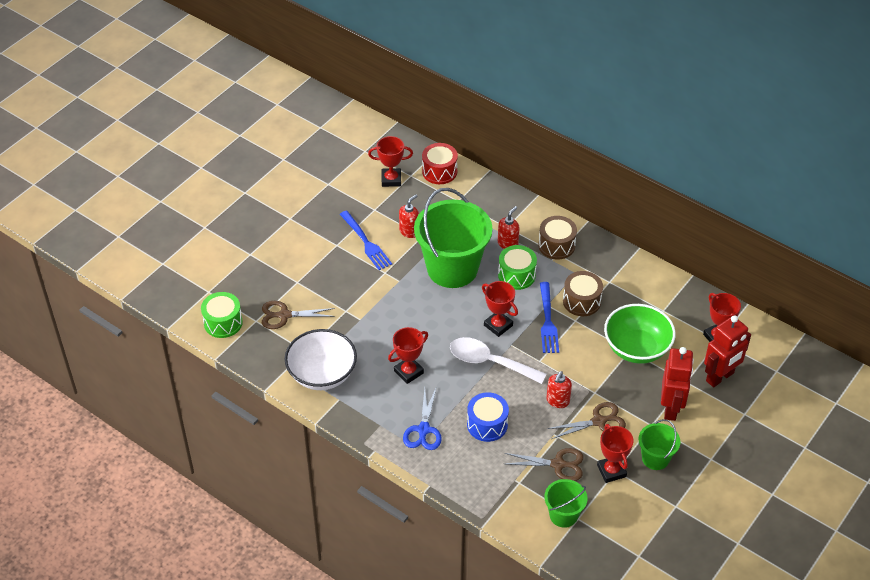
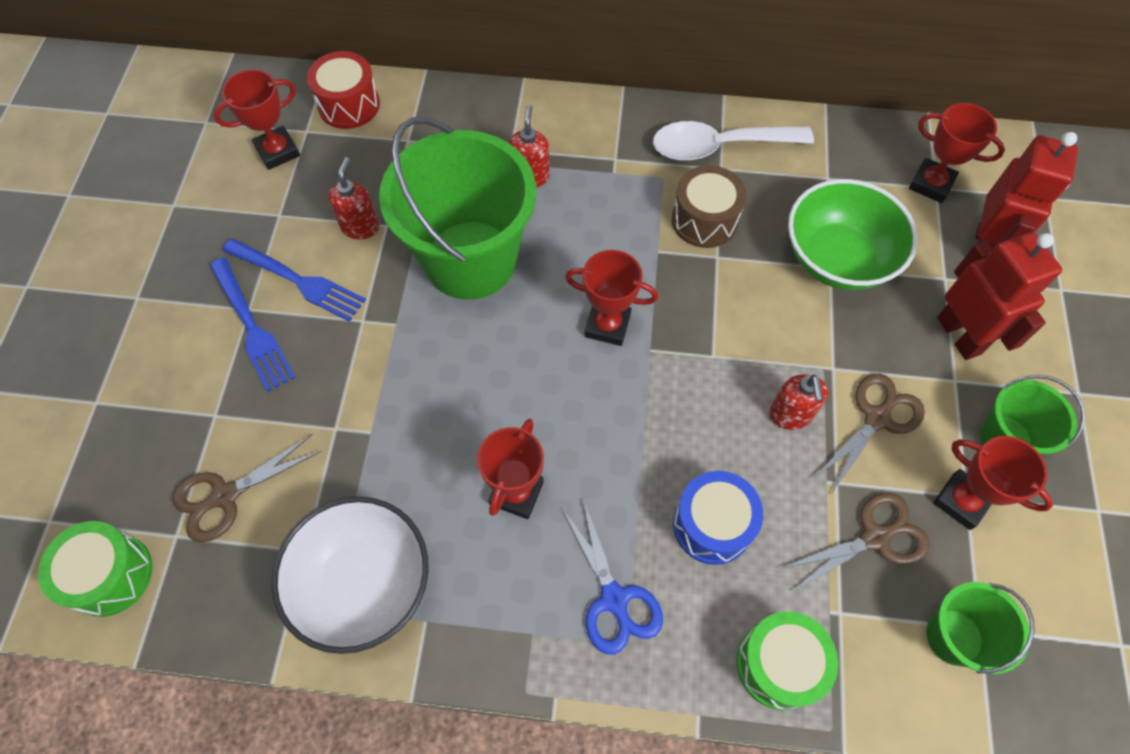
camera: 30 degrees left, 15 degrees up
(489, 362) = (638, 400): white spoon -> white spoon (719, 147)
(516, 275) = (578, 223): green drum -> green drum (778, 664)
(547, 321) = (677, 278): blue fork -> blue fork (252, 327)
(556, 245) = (605, 146): brown drum -> none

